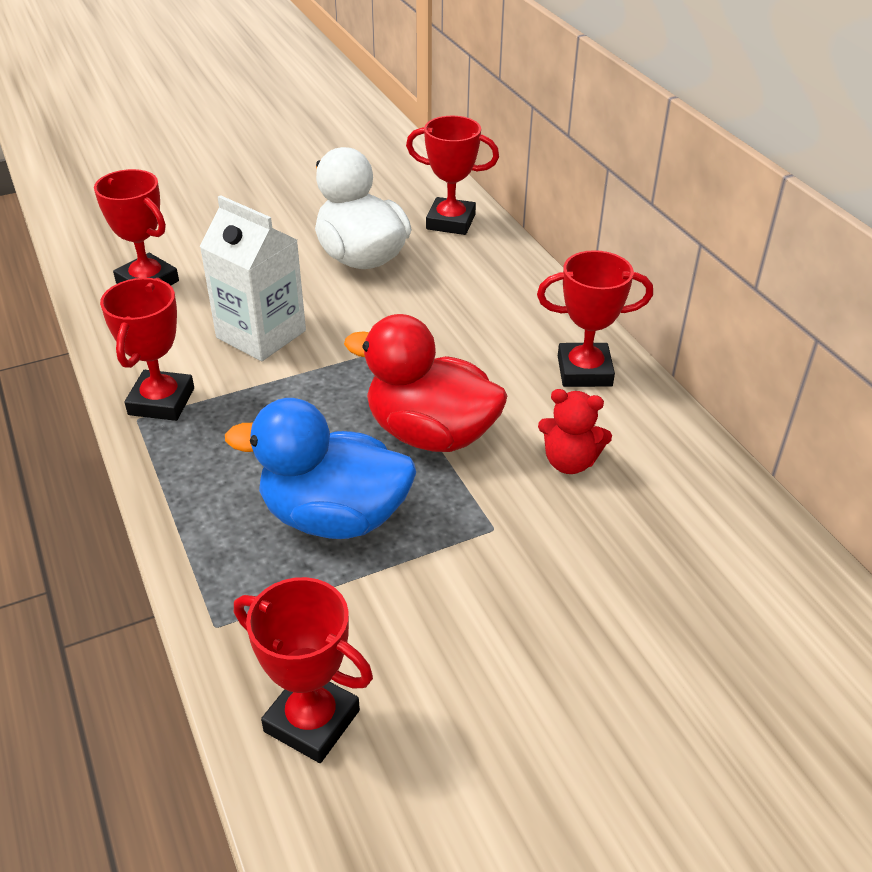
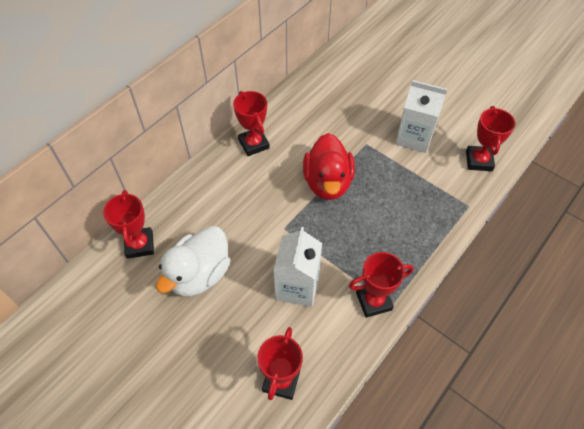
camera: 115 degrees left, 15 degrees up
(334, 517) = (395, 194): blue duck -> none
(463, 624) = (414, 137): none -> white carton
(569, 462) = (316, 132): red teddy bear -> none

